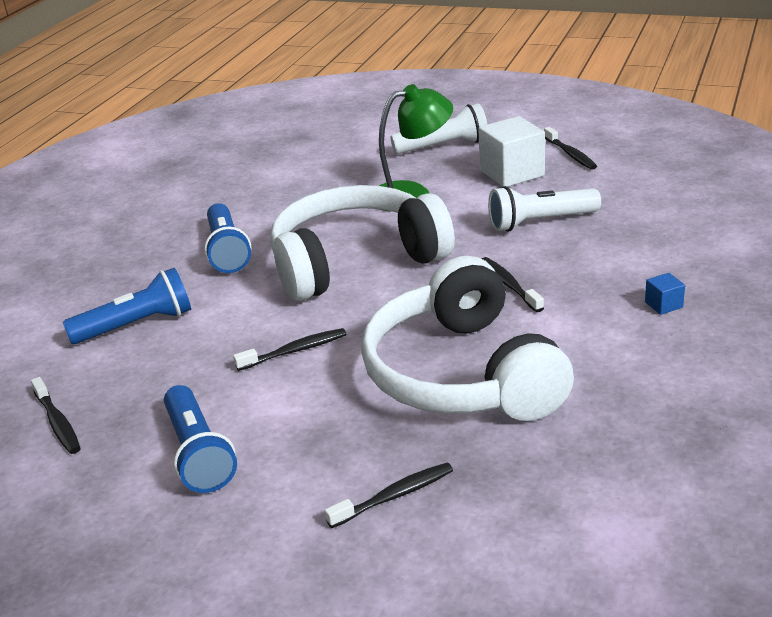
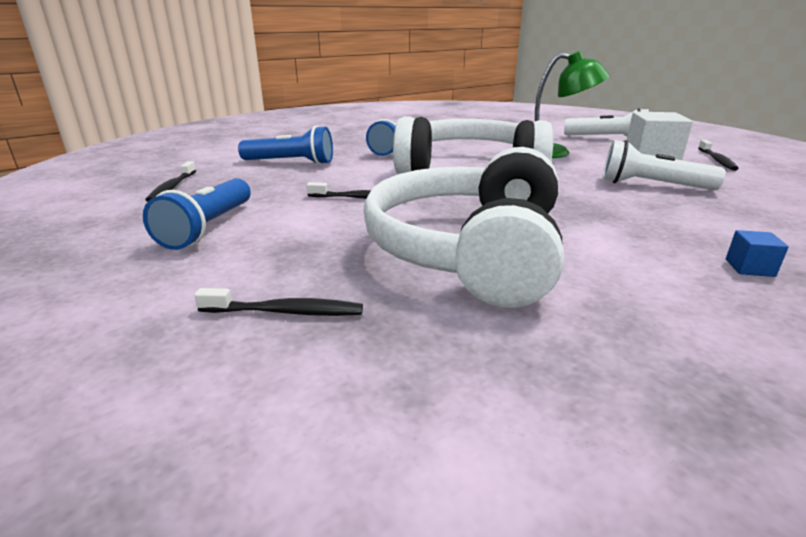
camera: 30 degrees right, 5 degrees down
(509, 285) = (582, 211): black toothbrush -> none

